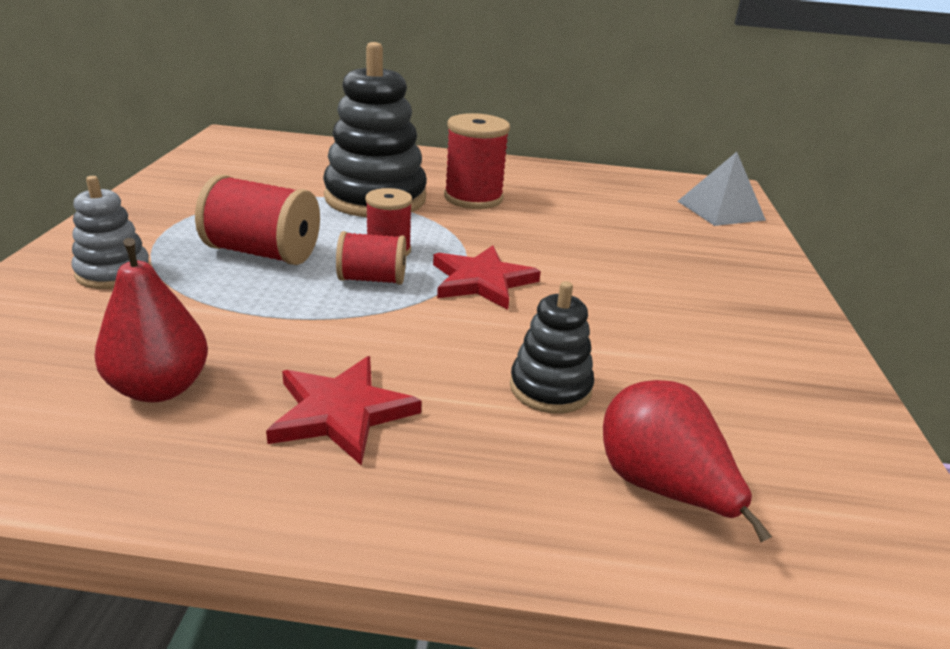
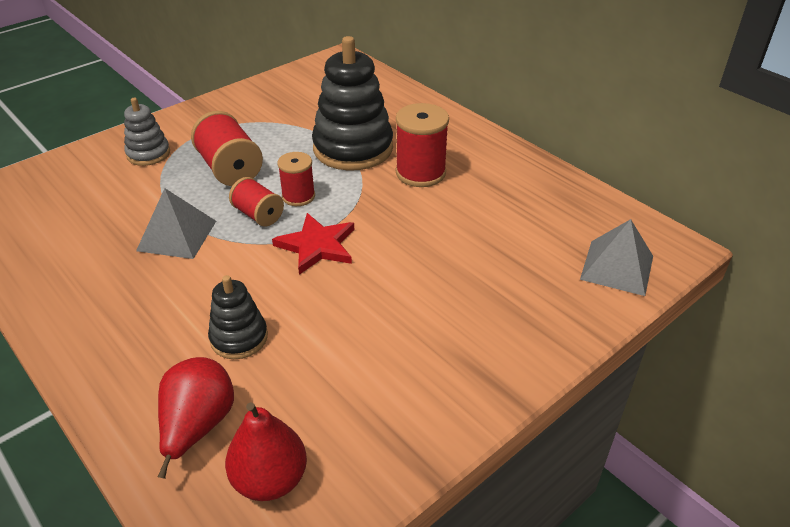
camera: 45 degrees right, 10 degrees up
(160, 388) = (83, 236): red pear -> red pear (270, 479)
(304, 333) = (177, 235): none -> grey pyramid
(341, 412) = (129, 292): red star -> none

